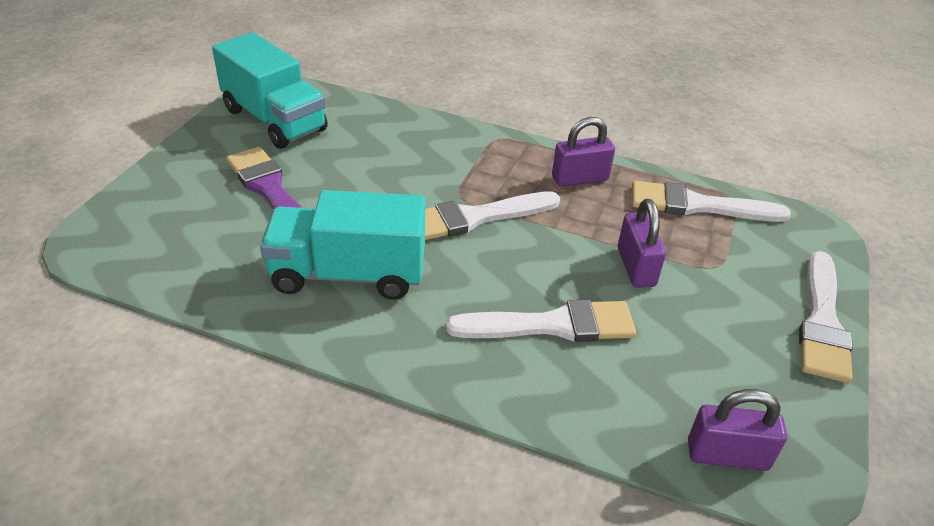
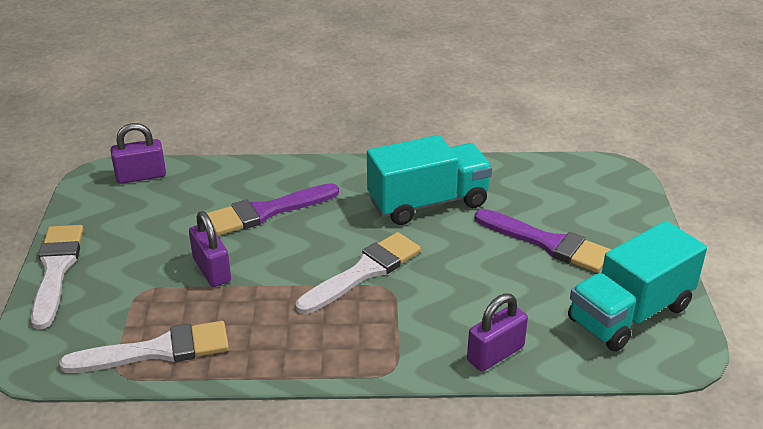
camera: 160 degrees right, 5 degrees down
(274, 120) = (630, 313): turquoise truck -> turquoise truck turned 60 degrees counterclockwise
(552, 325) = (266, 211): white brush -> purple brush
(580, 178) = (284, 344): purple padlock -> purple padlock (495, 354)

